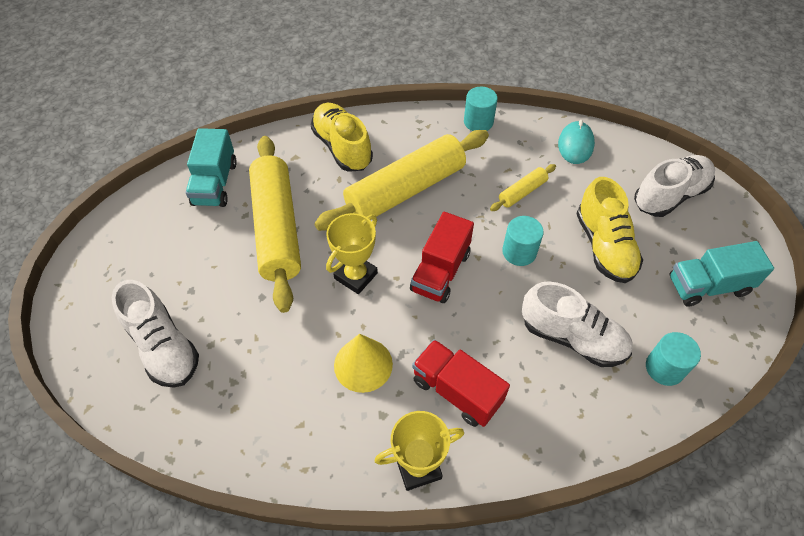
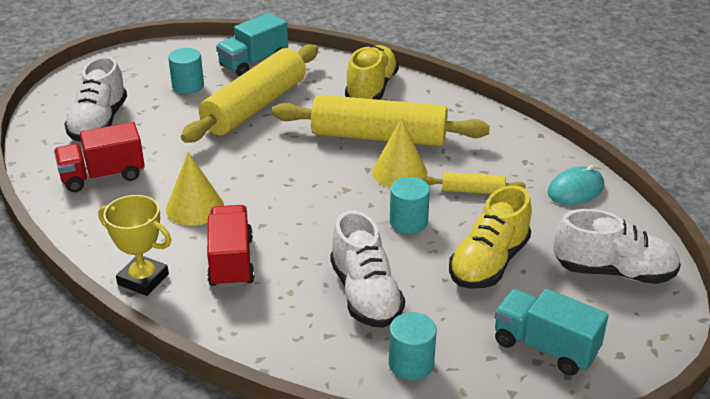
camera: 45 degrees right, 20 degrees down
(356, 276) = (265, 161): yellow trophy -> none
(440, 271) = (328, 195): red truck -> red truck (103, 176)
(459, 212) = (399, 172): none -> yellow cone
(478, 122) = (508, 130): turquoise cylinder -> turquoise cylinder (188, 86)

